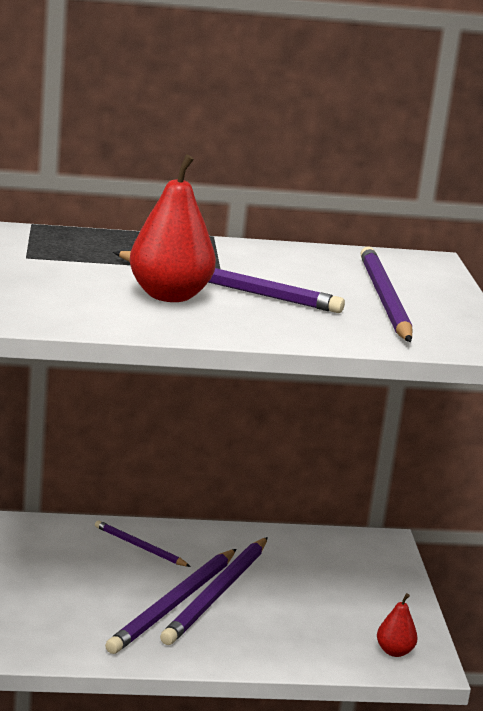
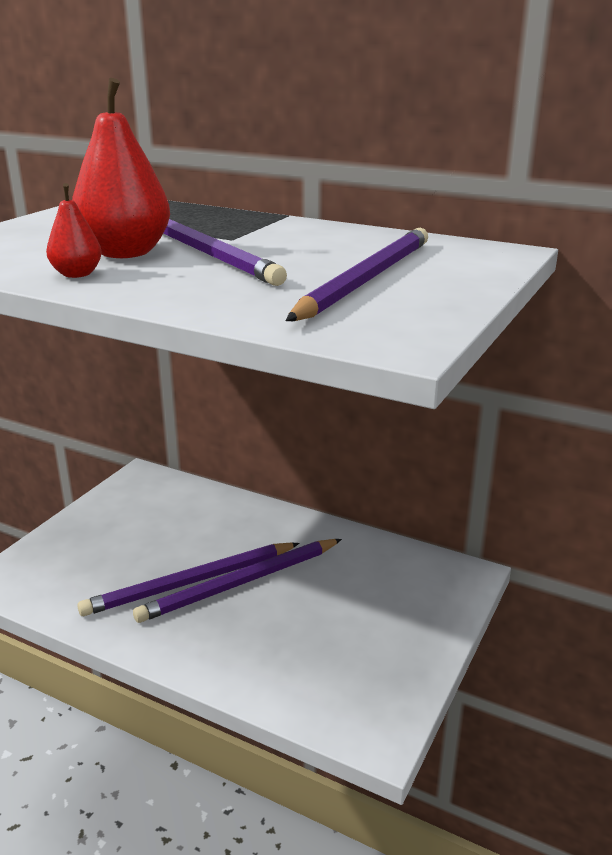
camera: 35 degrees right, 5 degrees up
(139, 547) = (223, 519): purple pencil -> none
(394, 651) = (355, 706): red pear -> red pear (77, 274)

